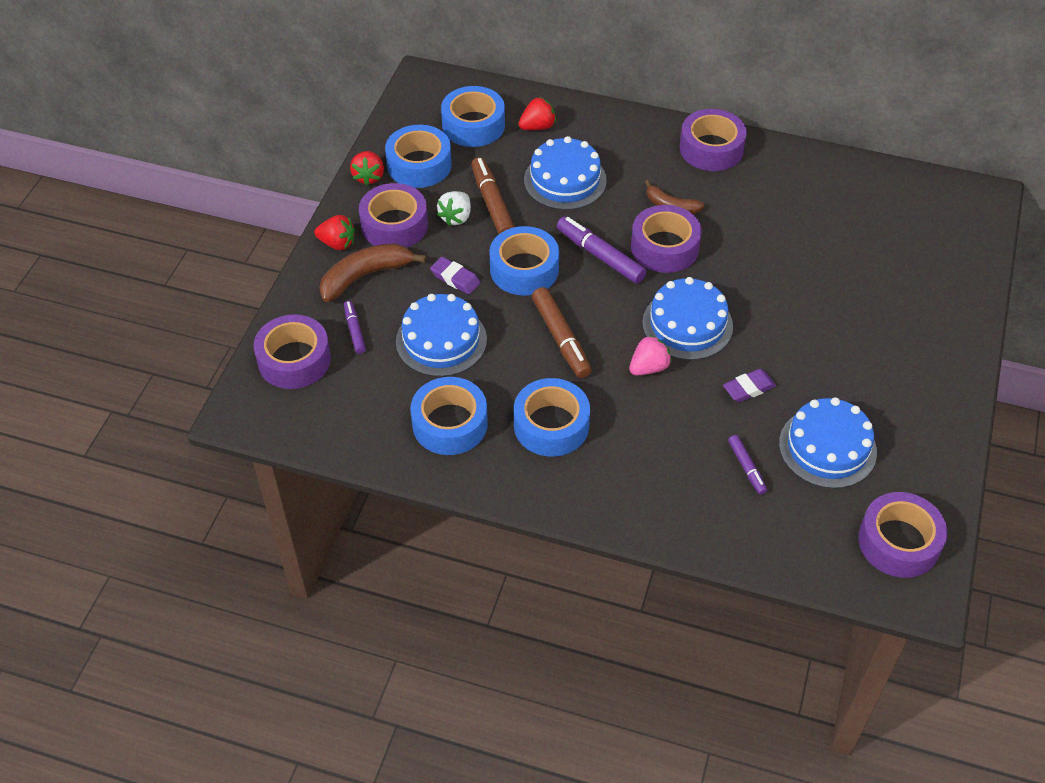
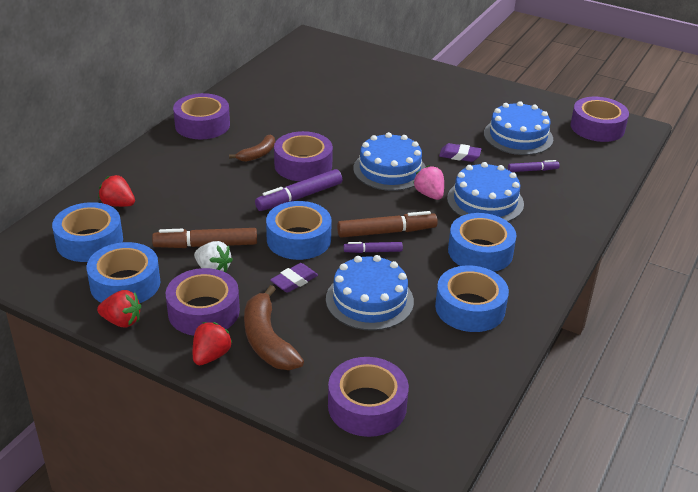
camera: 80 degrees left, 15 degrees down
(354, 330) = (339, 356): purple marker -> purple marker (373, 251)
(537, 127) = (118, 204): red strawberry -> red strawberry turned 45 degrees counterclockwise
(565, 180) = (198, 200): blue cake -> blue cake (485, 201)
(748, 388) = (459, 156): purple eraser -> purple eraser turned 60 degrees counterclockwise

